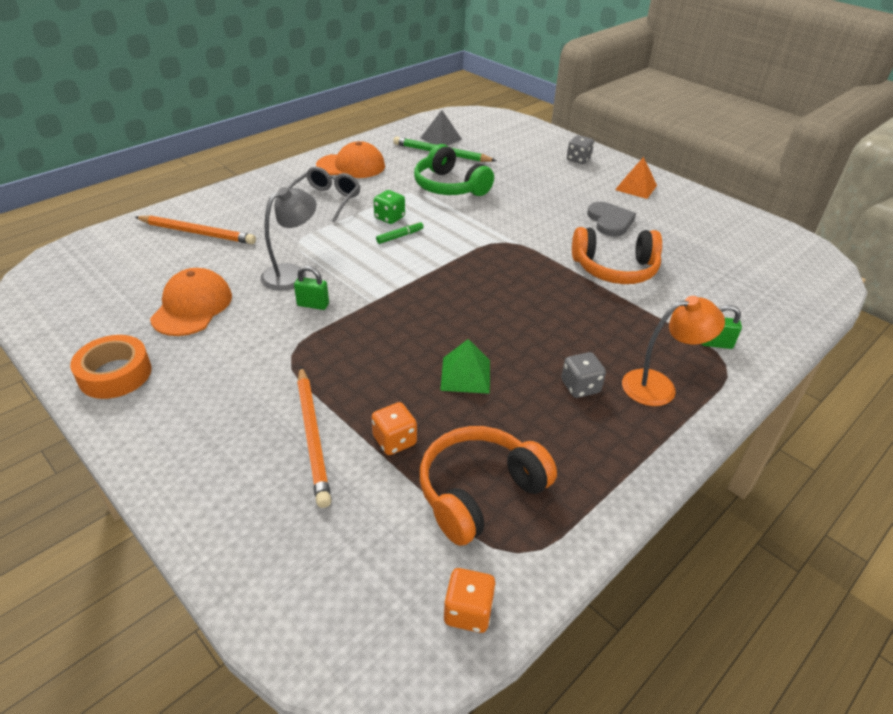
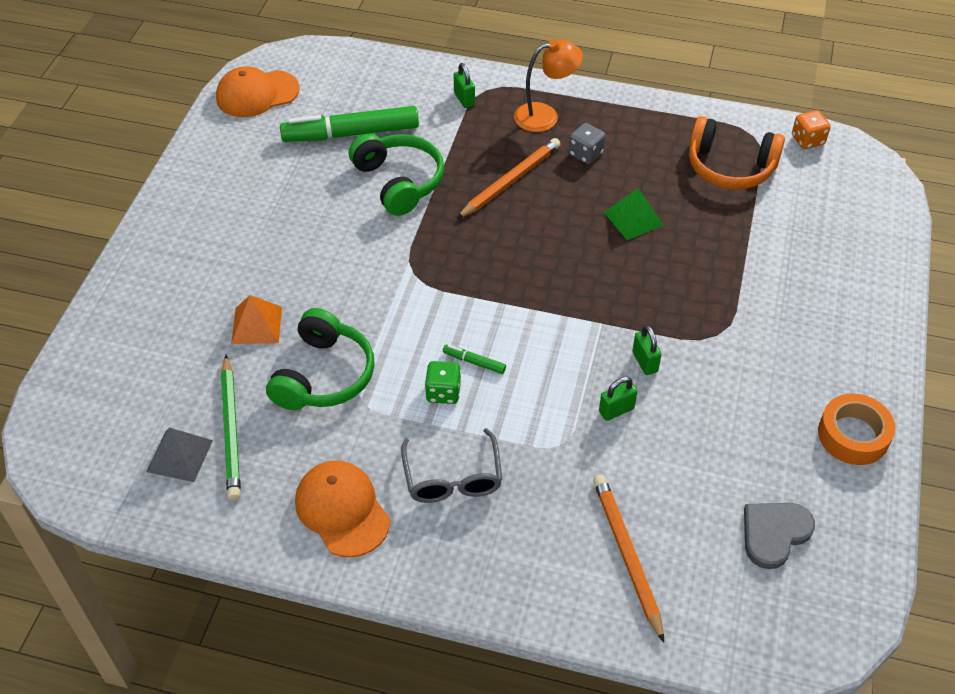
camera: 120 degrees left, 10 degrees up
(192, 306) = (734, 452): orange cap -> orange cap (257, 94)
(292, 273) = (616, 410): grey lamp -> green padlock
(312, 436) = (775, 269): orange pencil -> orange pencil (510, 181)
(326, 200) = (452, 478): grey glasses -> grey glasses turned 90 degrees counterclockwise
(394, 441) = (733, 225): orange dice -> none
(578, 159) = (155, 285): grey dice -> none
(610, 221) = (304, 211): grey heart -> grey heart (774, 534)
(615, 269) = (399, 182): orange headphones -> green headphones
(636, 187) = (203, 213): orange pyramid -> orange pyramid (256, 325)
(659, 386) = (545, 116): orange lamp -> orange lamp turned 120 degrees clockwise
(694, 267) = (351, 133): none -> green marker

